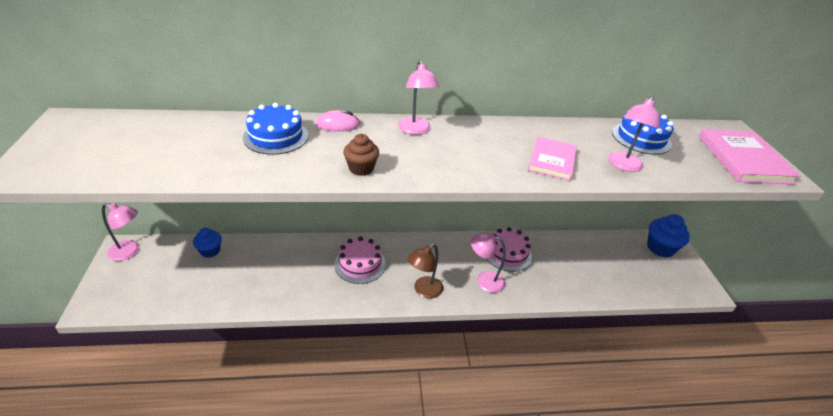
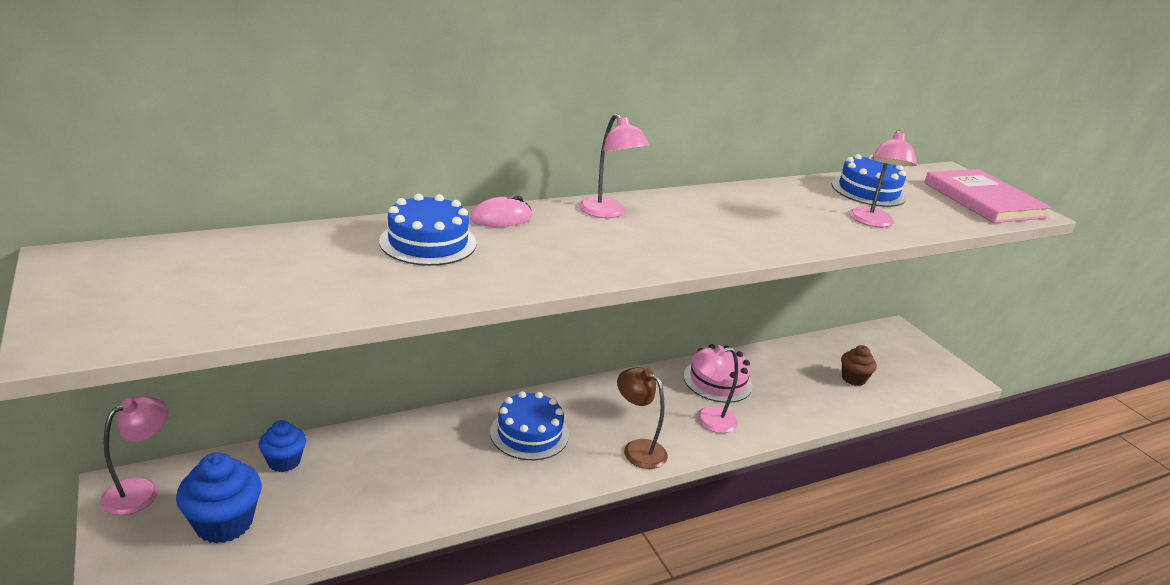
camera: 20 degrees left, 10 degrees down
(129, 252) = (141, 490): pink lamp -> pink lamp turned 45 degrees counterclockwise
(360, 264) = (529, 433): pink cake -> blue cake
(361, 168) = (577, 265): brown cupcake -> brown cupcake (853, 378)
(424, 291) = (637, 449): brown lamp -> brown lamp turned 105 degrees clockwise
(552, 160) = (793, 226): pink book -> none
(660, 248) = (890, 340): blue cupcake -> blue cupcake (224, 523)

